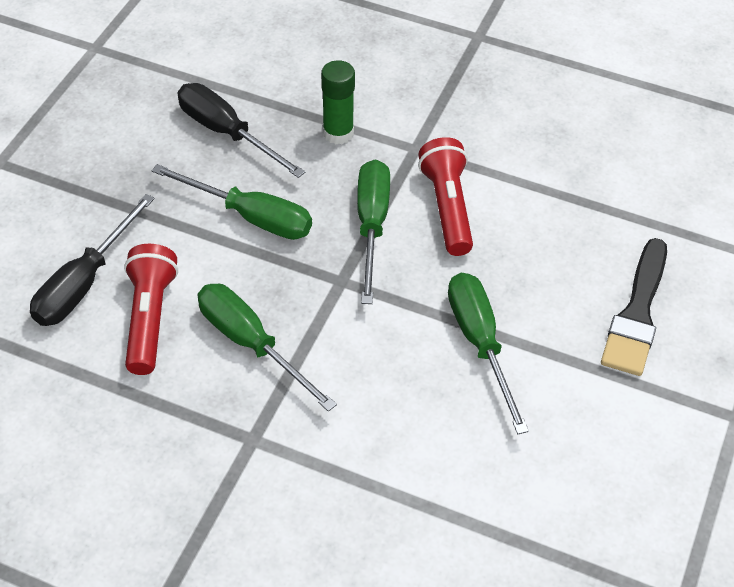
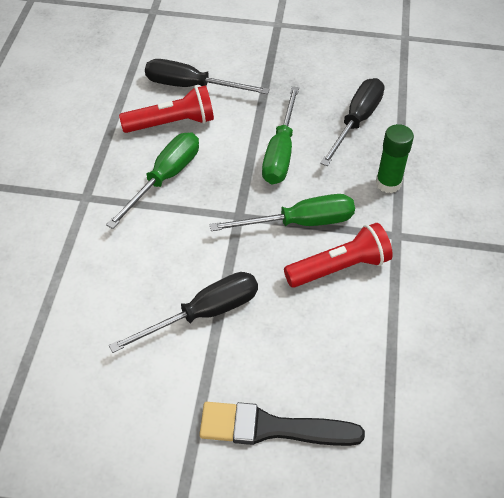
camera: 75 degrees right, 0 degrees up
(480, 344) = (203, 314): green screwdriver -> black screwdriver

